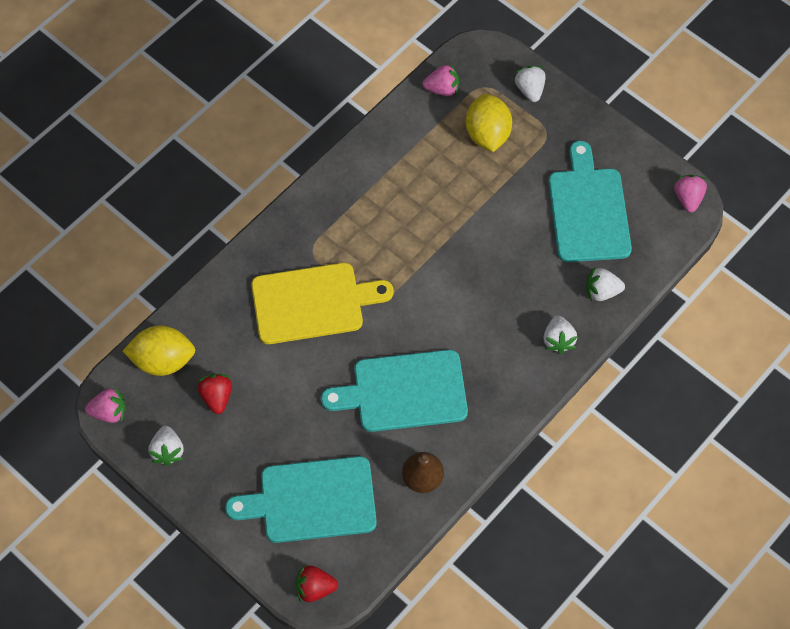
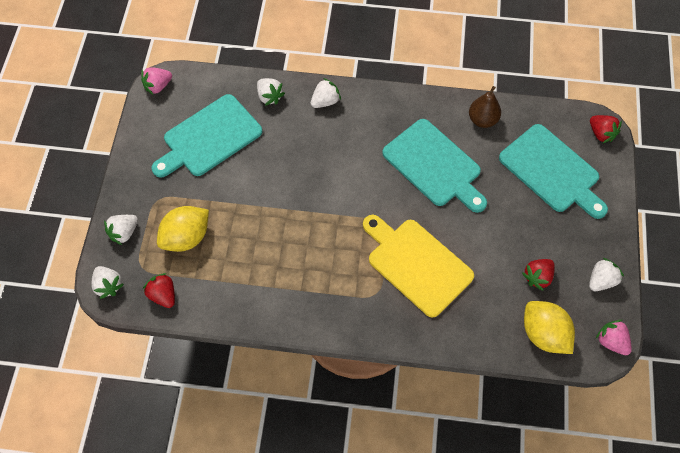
camera: 125 degrees left, 0 degrees up
(442, 89) = (163, 295): pink strawberry -> red strawberry
(483, 54) = (108, 285): none -> white strawberry

